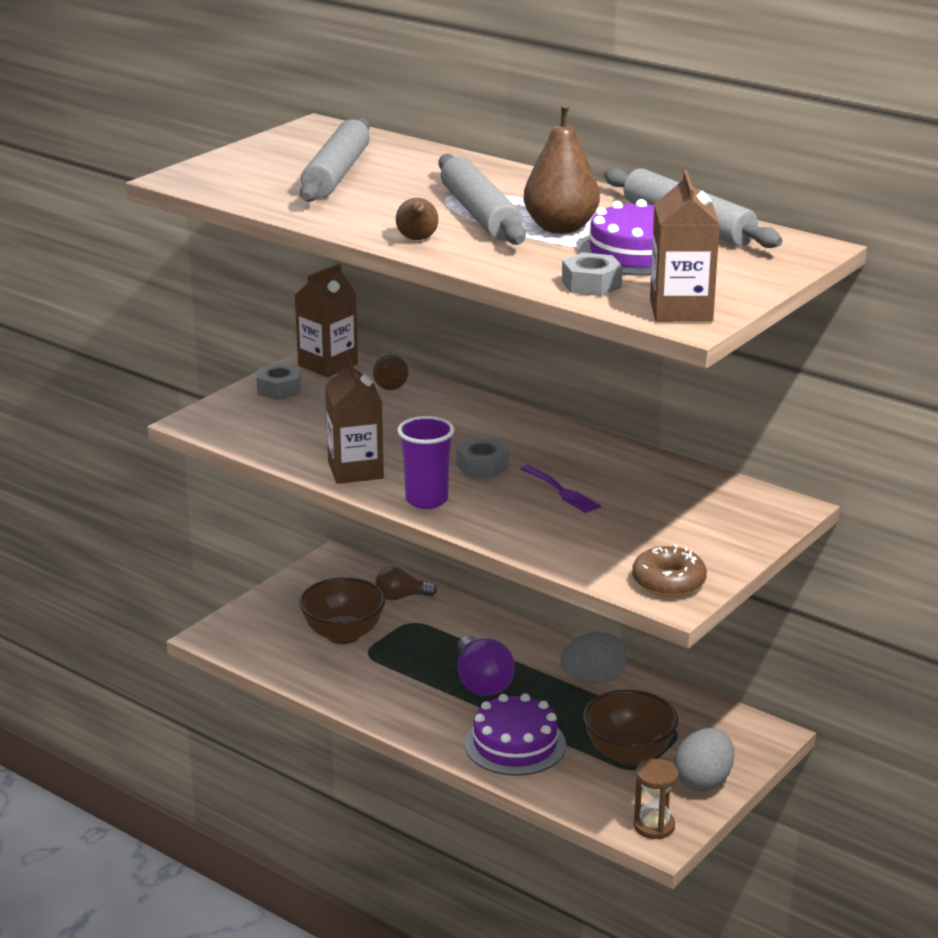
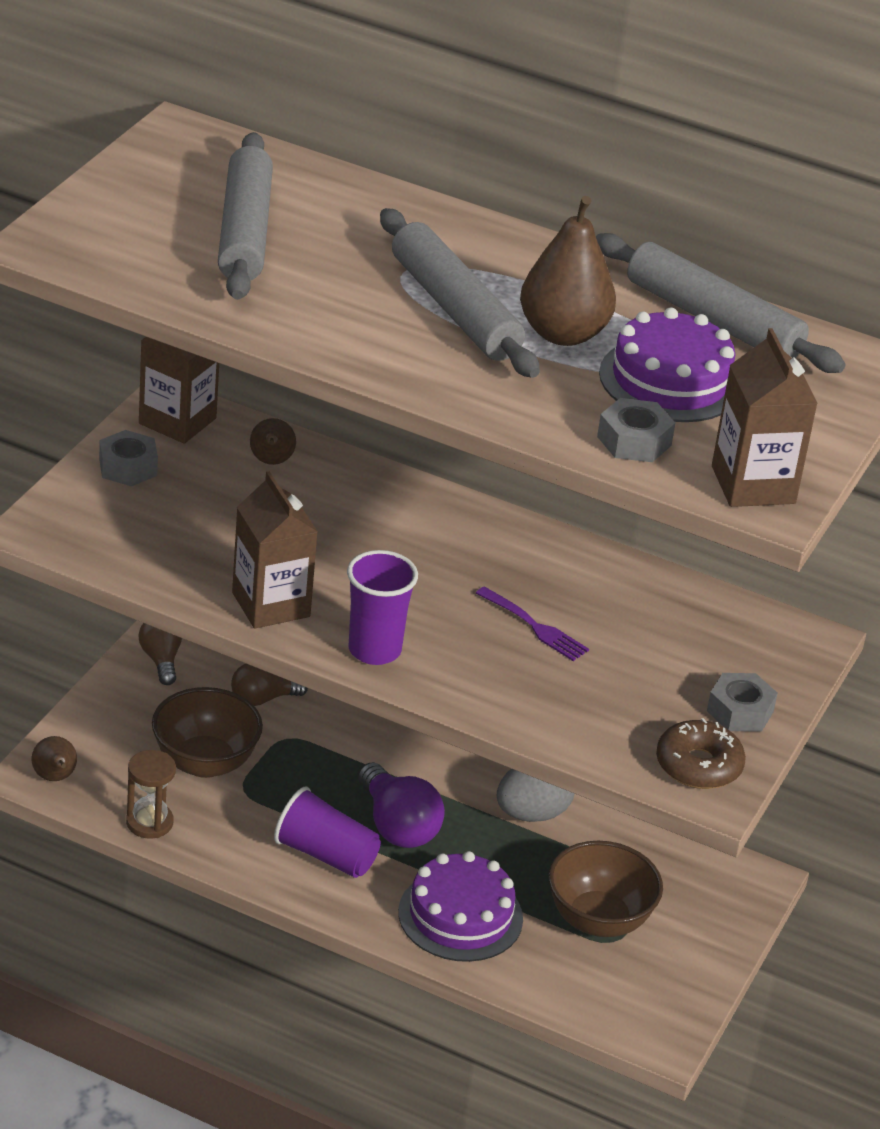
camera: 15 degrees left, 10 degrees up
(331, 570) = (161, 660): none -> brown light bulb
(417, 239) = (395, 362): brown pear -> brown pear (55, 778)
(419, 698) = (326, 855): none -> purple cup
(482, 466) = (426, 590): grey nut -> grey nut (740, 711)
(654, 826) = (650, 1021): brown hourglass -> brown hourglass (149, 822)
(703, 781) = (694, 953): grey egg -> none

